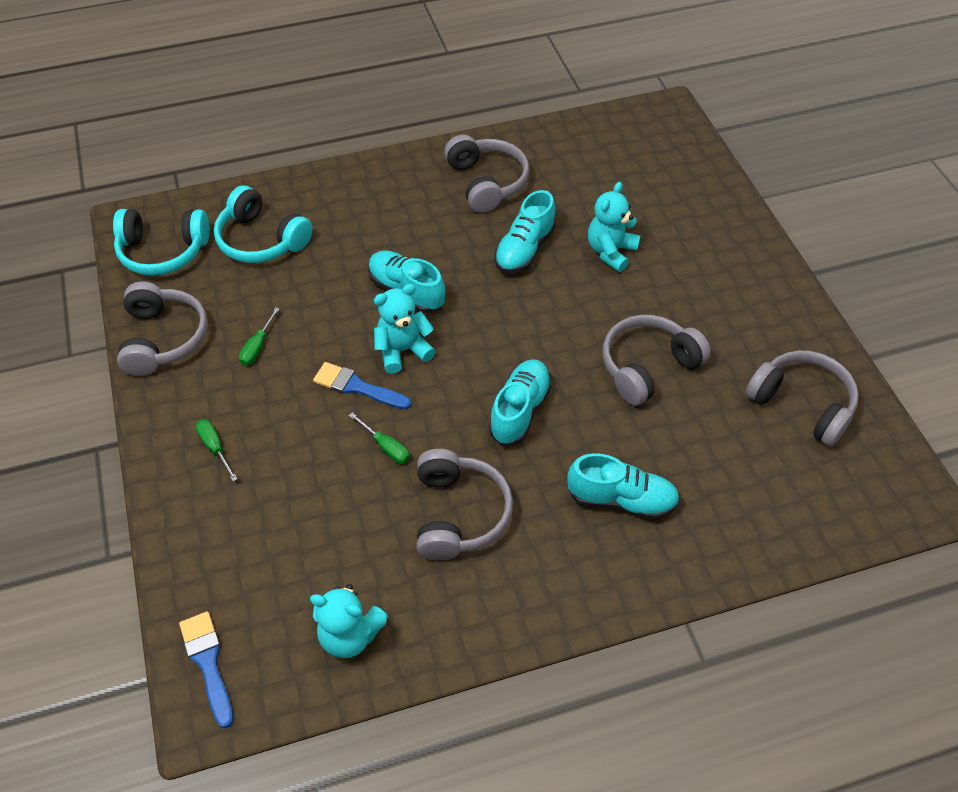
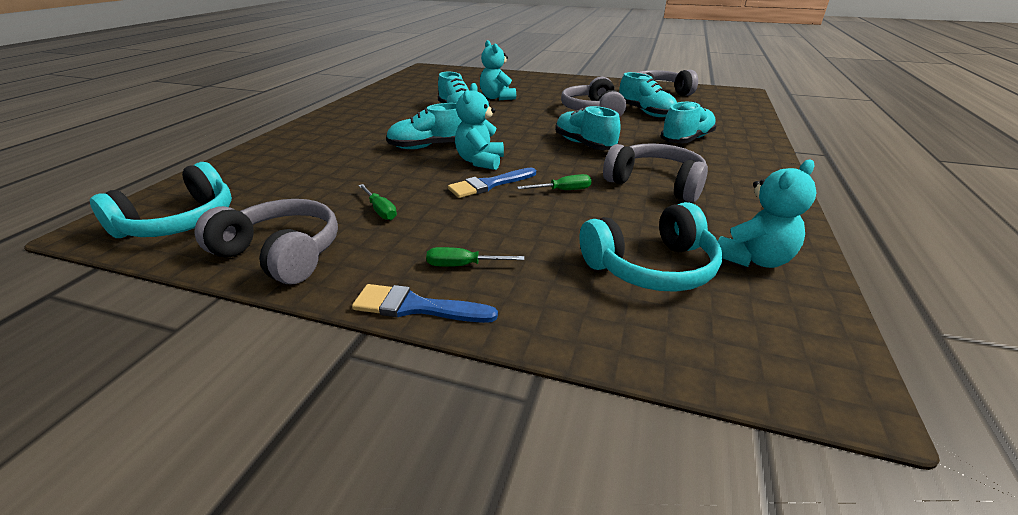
camera: 55 degrees left, 20 degrees down
(208, 662) = (753, 358): blue brush -> blue brush (416, 307)
(261, 240) = (274, 177): turquoise headphones -> turquoise headphones (651, 267)
(486, 182) = (387, 106): grey headphones -> none
(695, 422) = (645, 112): none -> turquoise shoe

